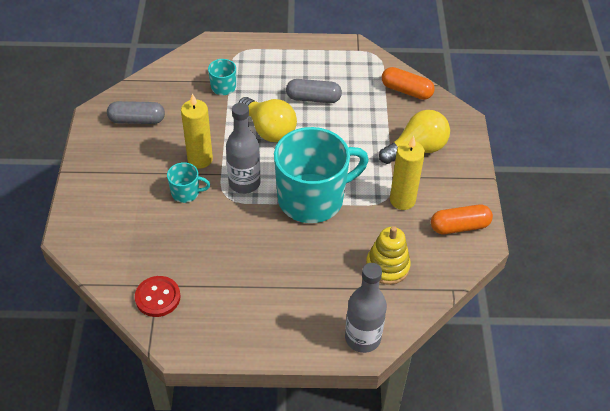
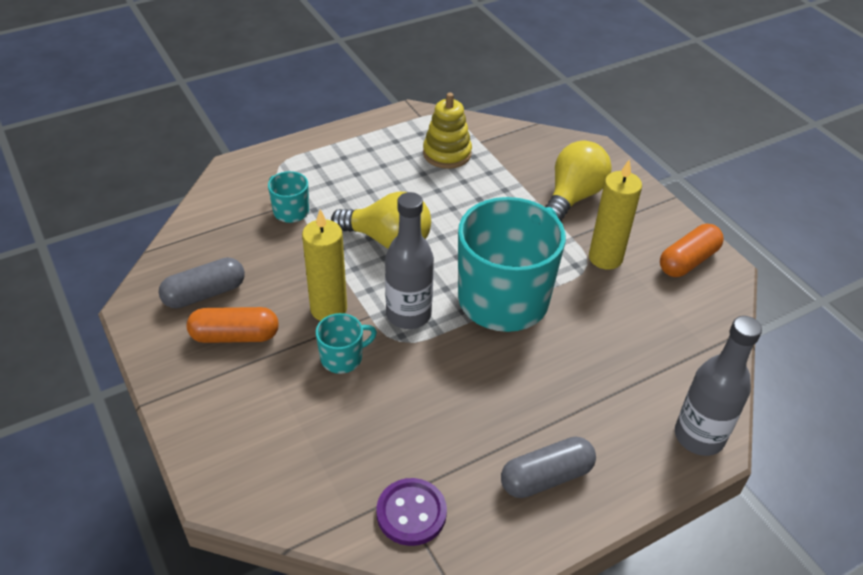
camera: 30 degrees left, 5 degrees down
(158, 297) = (411, 513): red button -> purple button
(313, 98) = (412, 185): grey capsule -> grey capsule (546, 477)
(387, 266) = (653, 339): yellow stacking toy -> yellow stacking toy (447, 153)
(406, 91) = (509, 140): orange capsule -> orange capsule (235, 336)

